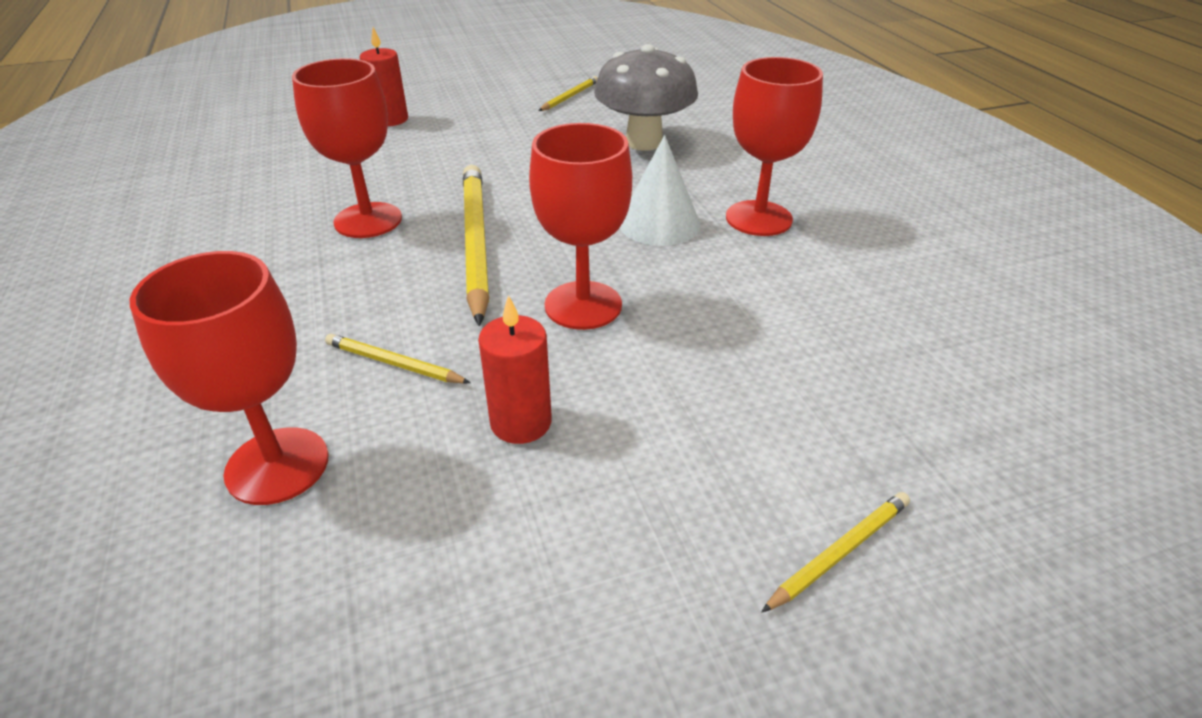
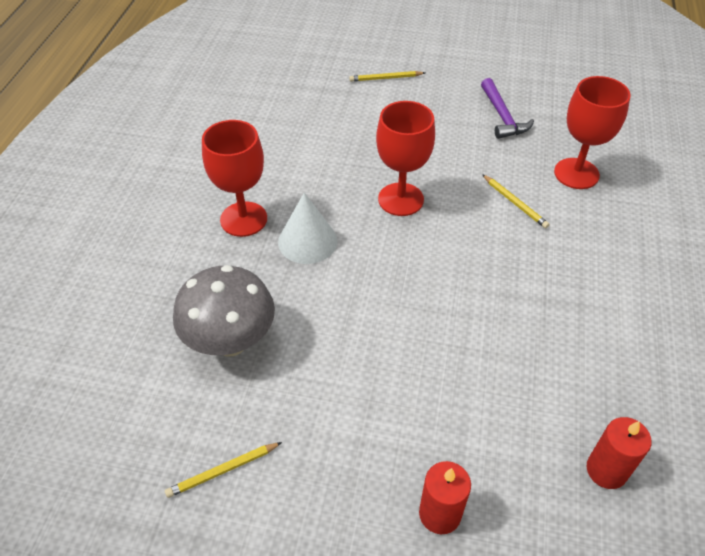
camera: 150 degrees left, 10 degrees up
(368, 220) = (504, 331): red goblet -> none
(476, 243) = (436, 273): yellow pencil -> none
(485, 556) = (502, 116): none -> purple hammer
(521, 422) = (467, 153): red candle -> red candle (606, 470)

